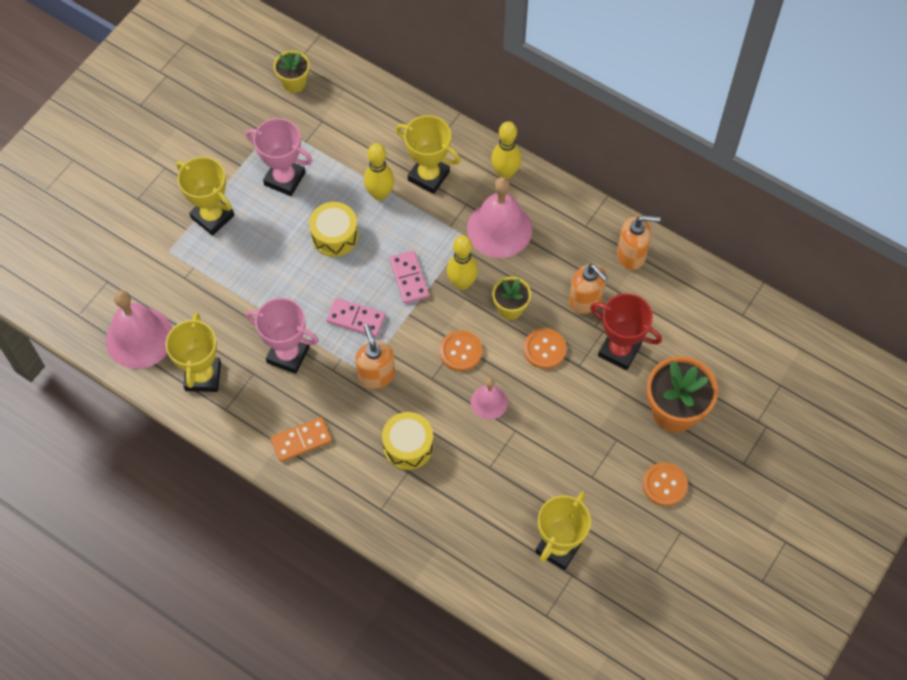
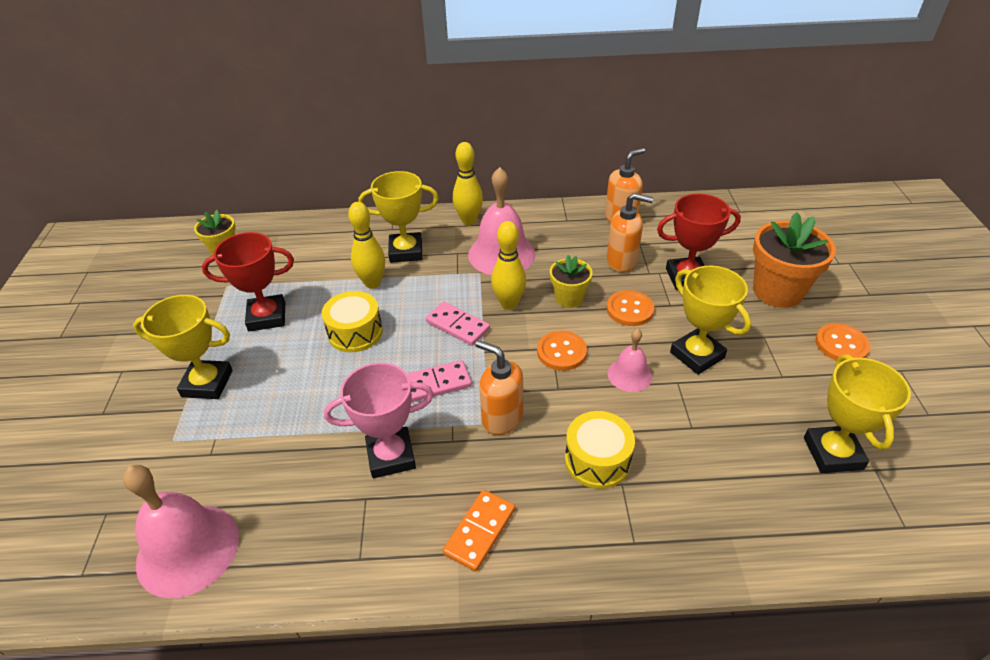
camera: 35 degrees left, 20 degrees down
(203, 376) = (304, 540): yellow trophy -> yellow trophy (697, 355)
(284, 179) = (267, 317): pink trophy -> red trophy

